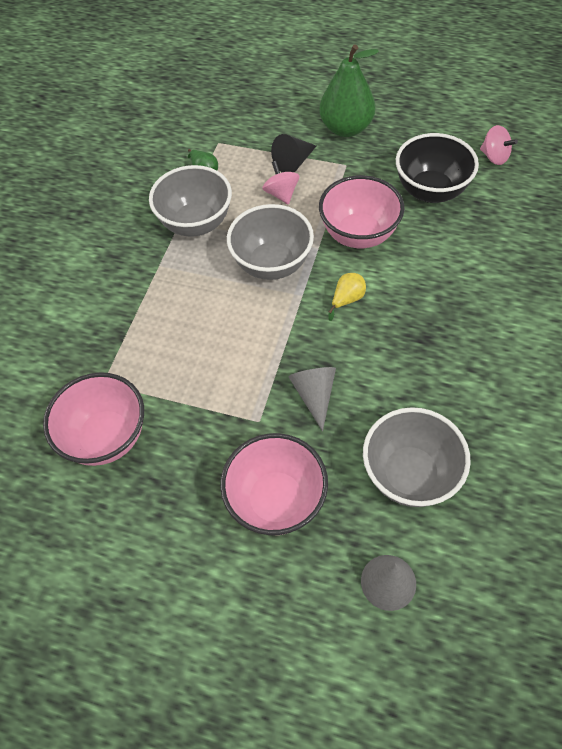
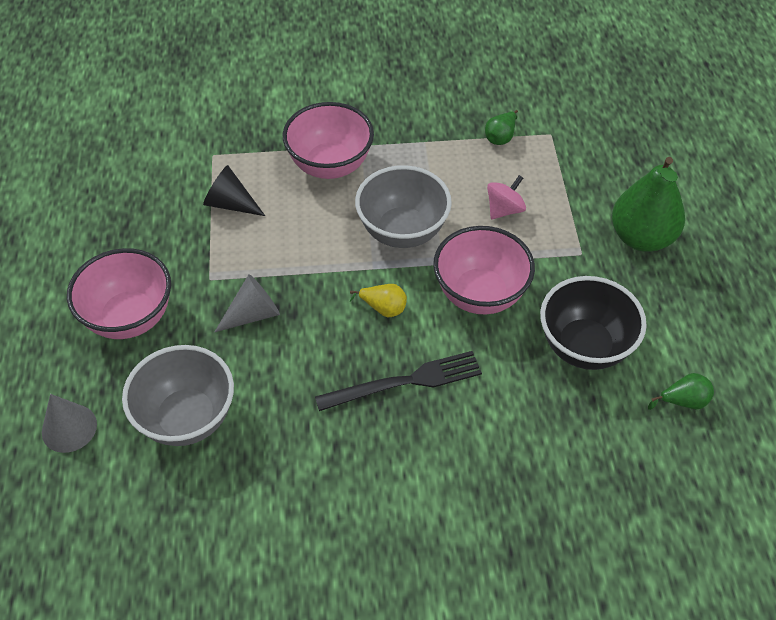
camera: 65 degrees right, 5 degrees down
(106, 437) = (158, 177): pink bowl -> pink bowl (330, 165)
(196, 223) = (427, 154): grey bowl -> none
(294, 162) = (558, 206): black cone -> black cone (230, 203)
(425, 306) = (405, 382): none -> black fork
(494, 157) = (683, 401): pink spinning top -> green pear

